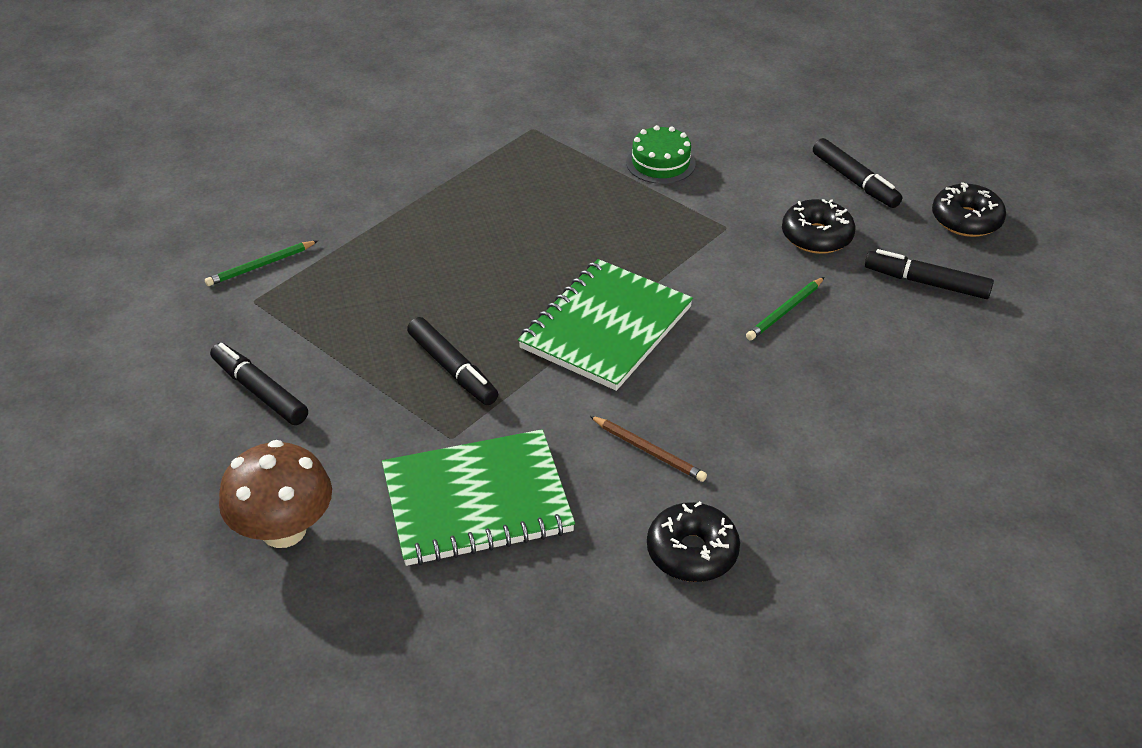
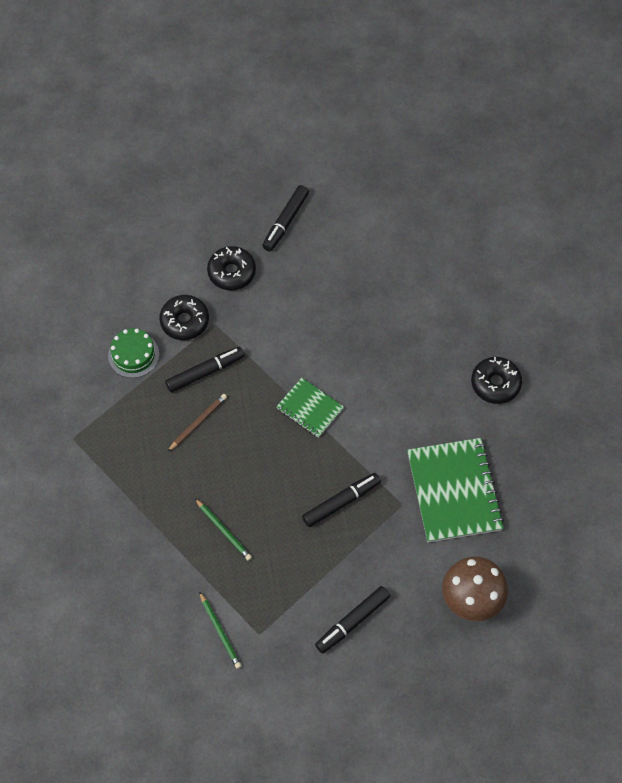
camera: 85 degrees left, 20 degrees up
(606, 327) = (310, 409): green notebook -> green notebook, size x0.56
(648, 451) = (419, 396): brown pencil -> brown pencil (198, 423)
(785, 311) = (304, 304): green pencil -> green pencil (223, 530)
(855, 181) = (174, 238): black marker -> black marker (205, 372)
(966, 220) = (225, 184): black donut -> black donut (184, 321)

